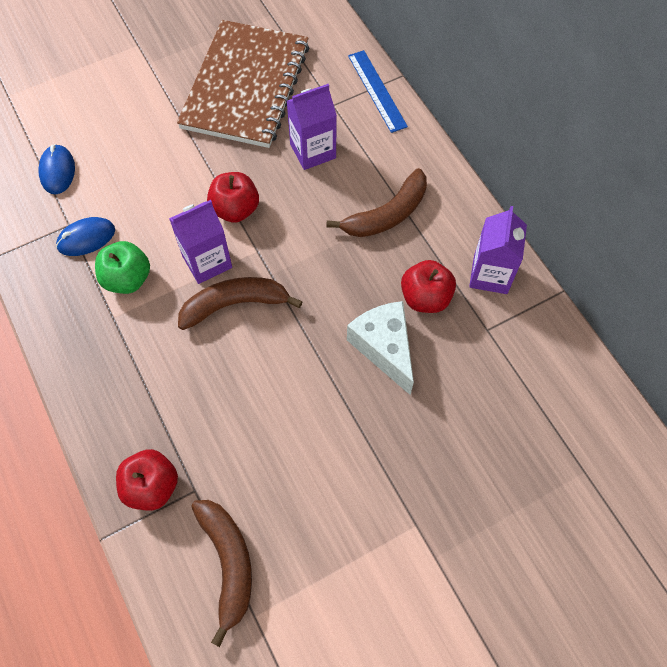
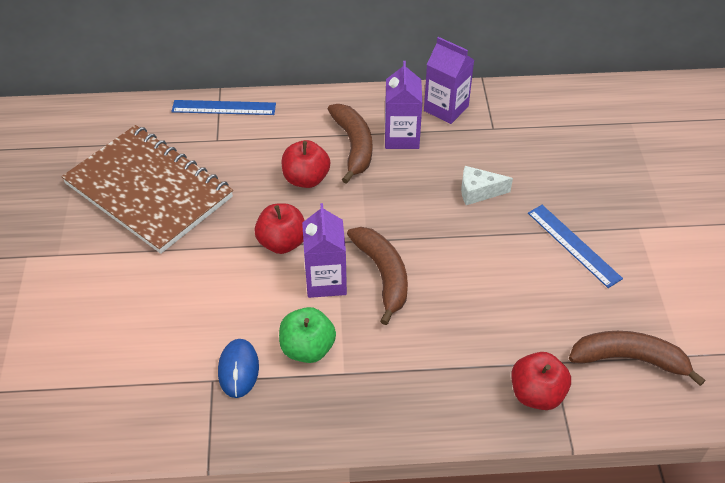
camera: 65 degrees left, 15 degrees down
(57, 171) = (137, 372): blue mouse -> none
(235, 304) = (383, 275): brown banana -> brown banana turned 150 degrees clockwise
(313, 151) = (256, 169): purple carton -> purple carton (401, 137)
(356, 464) = (573, 245): none -> blue ruler
(384, 348) = (478, 192): white cheese -> white cheese, size x0.64
(425, 298) = (446, 152): red apple -> red apple (306, 179)

